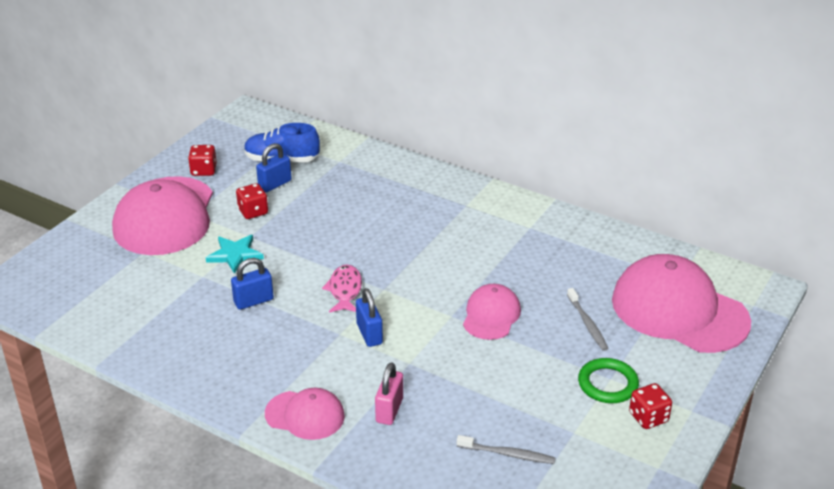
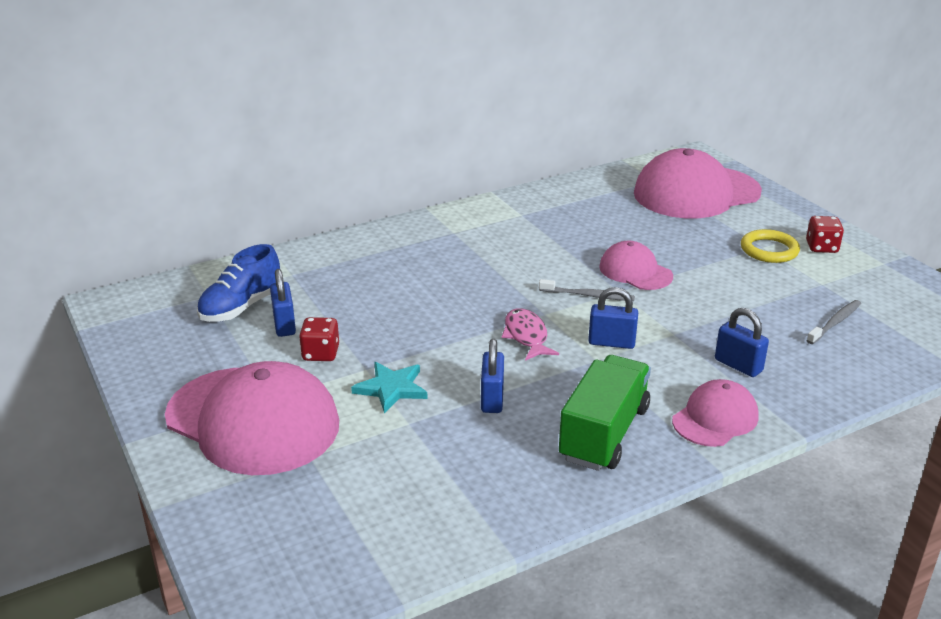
camera: 60 degrees left, 5 degrees down
(204, 170) = (191, 365): red dice -> none
(248, 364) = (604, 433): none -> green truck
(345, 290) = (526, 336): pink fish -> pink fish turned 45 degrees clockwise
(389, 410) = (738, 365): pink padlock -> blue padlock
(587, 324) = (684, 233): grey toothbrush -> grey toothbrush (589, 295)
(608, 384) = (769, 250): green ring -> yellow ring

